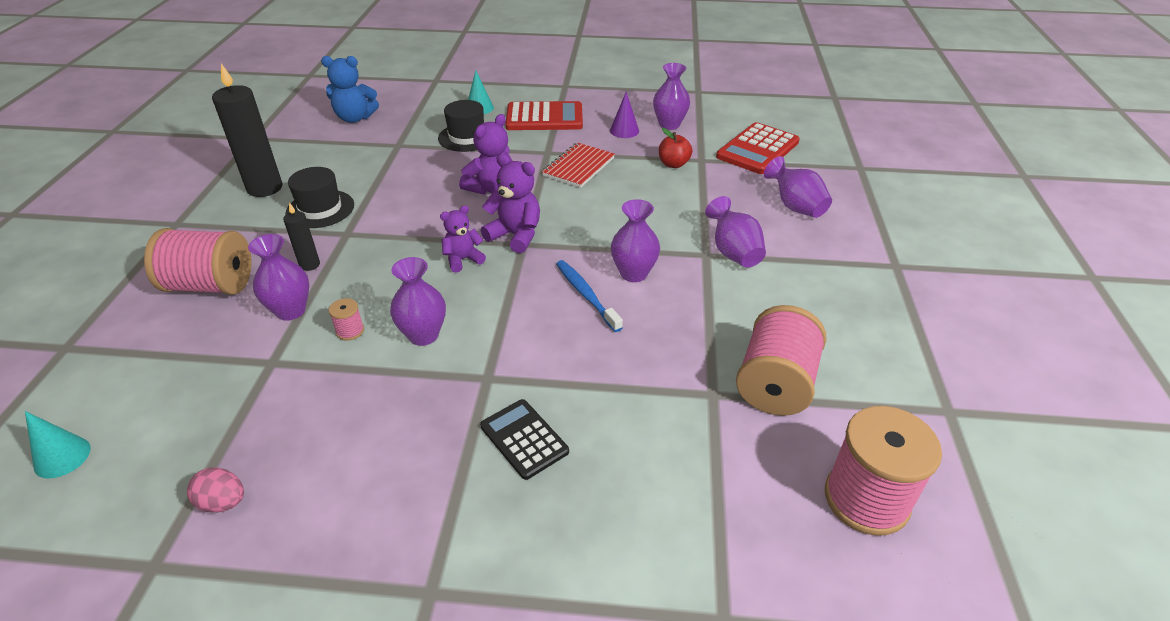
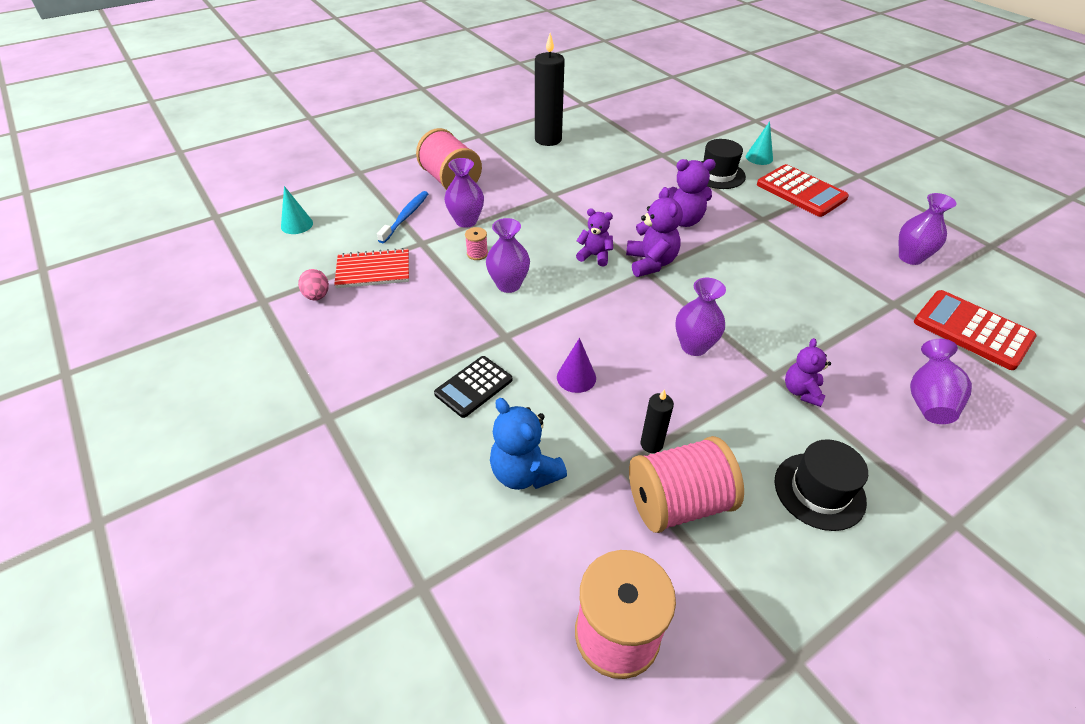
camera: 50 degrees right, 5 degrees up
(310, 265) = (509, 201): black candle -> black candle (651, 444)
(320, 209) = (559, 170): black hat -> black hat (819, 491)
(355, 118) = (660, 121): blue teddy bear -> blue teddy bear (524, 472)
(524, 439) = (473, 387): black calculator -> black calculator turned 150 degrees counterclockwise
(578, 167) = (771, 244): red notebook -> red notebook (373, 270)
(586, 295) = (638, 335): blue toothbrush -> blue toothbrush (405, 217)
(624, 130) = (857, 239): purple cone -> purple cone (576, 377)
(673, 164) = (860, 291): red apple -> none
(733, 252) = (801, 391): purple vase -> purple teddy bear
(757, 149) = (972, 330): red calculator -> red calculator turned 45 degrees clockwise

